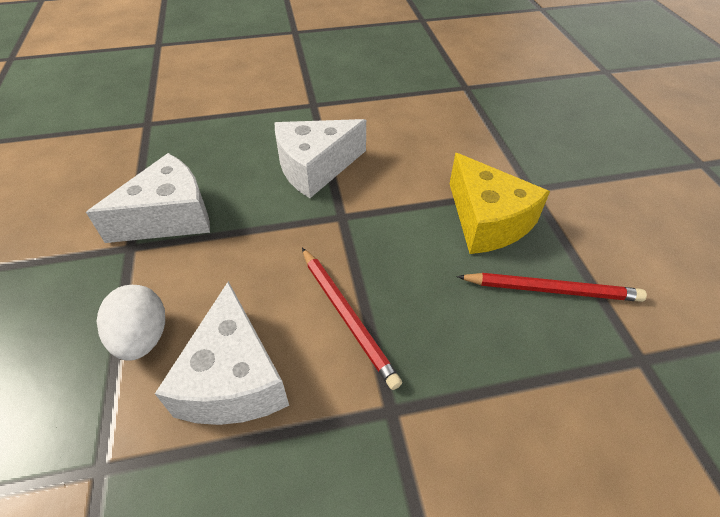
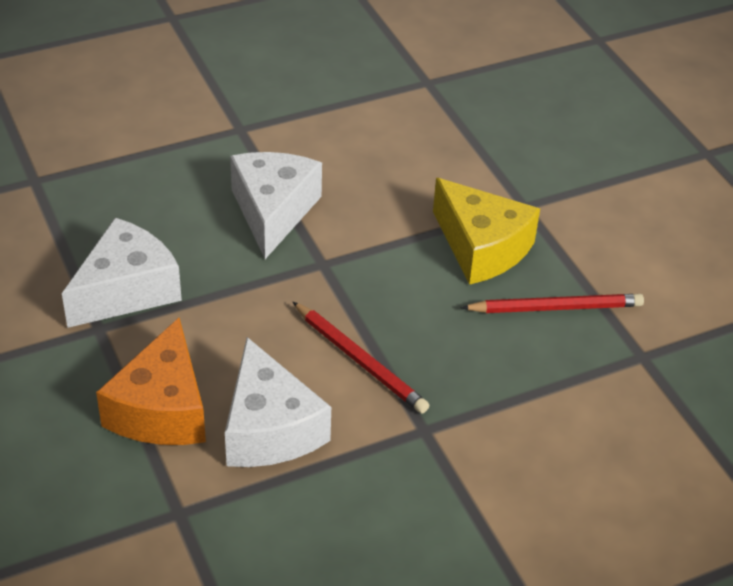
camera: 15 degrees left, 5 degrees down
(143, 337) = (162, 409): white egg -> orange cheese
(315, 167) = (273, 211): white cheese -> white cheese turned 135 degrees clockwise

